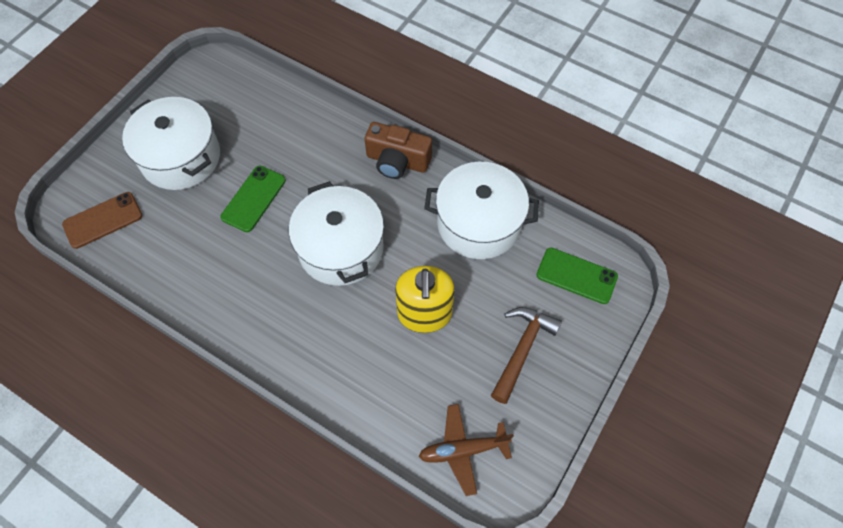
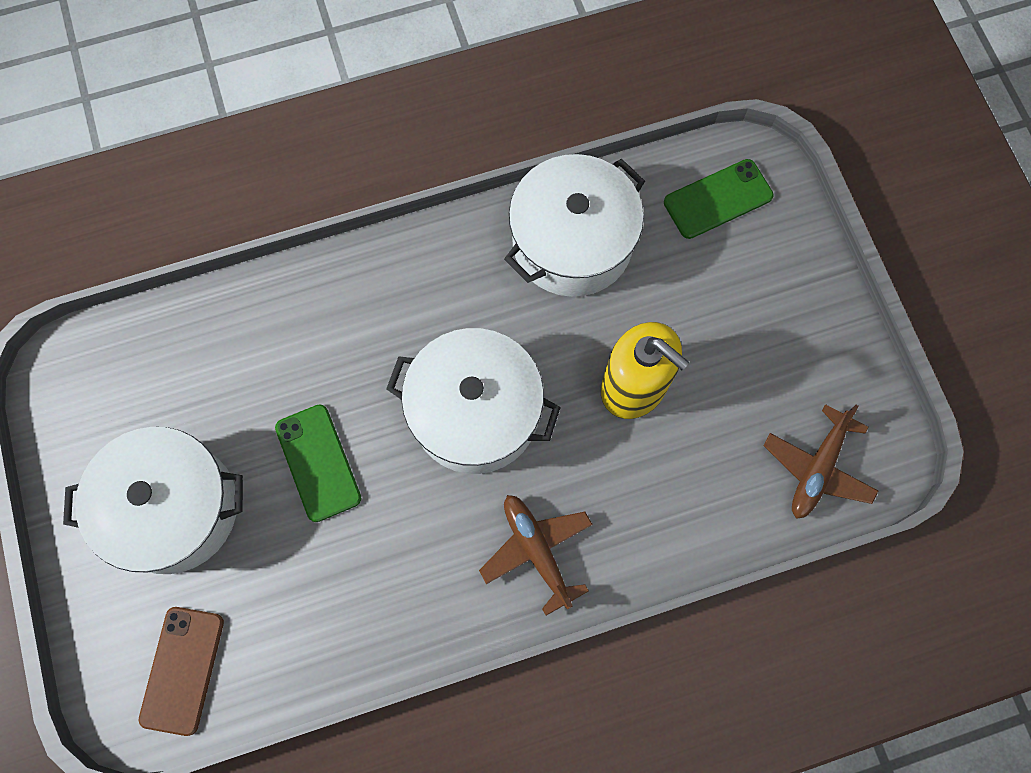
camera: 50 degrees left, 10 degrees up
(289, 333) = (536, 550): none -> brown plane
(397, 161) = (414, 263): brown camera -> none
(522, 349) = (755, 321): brown hammer -> none

